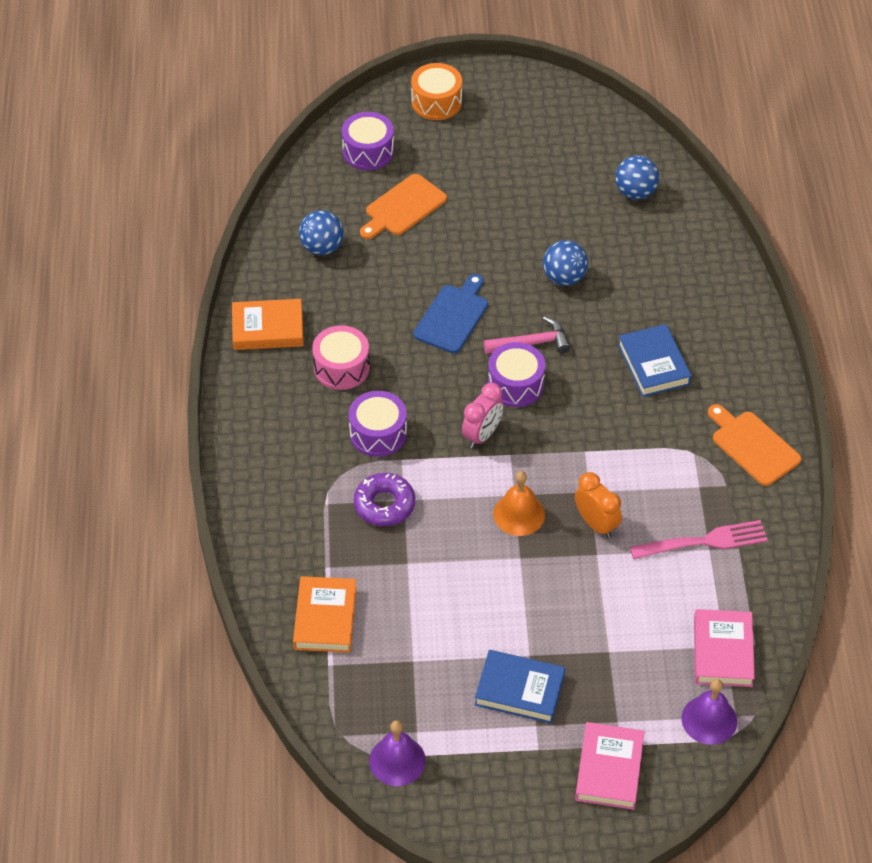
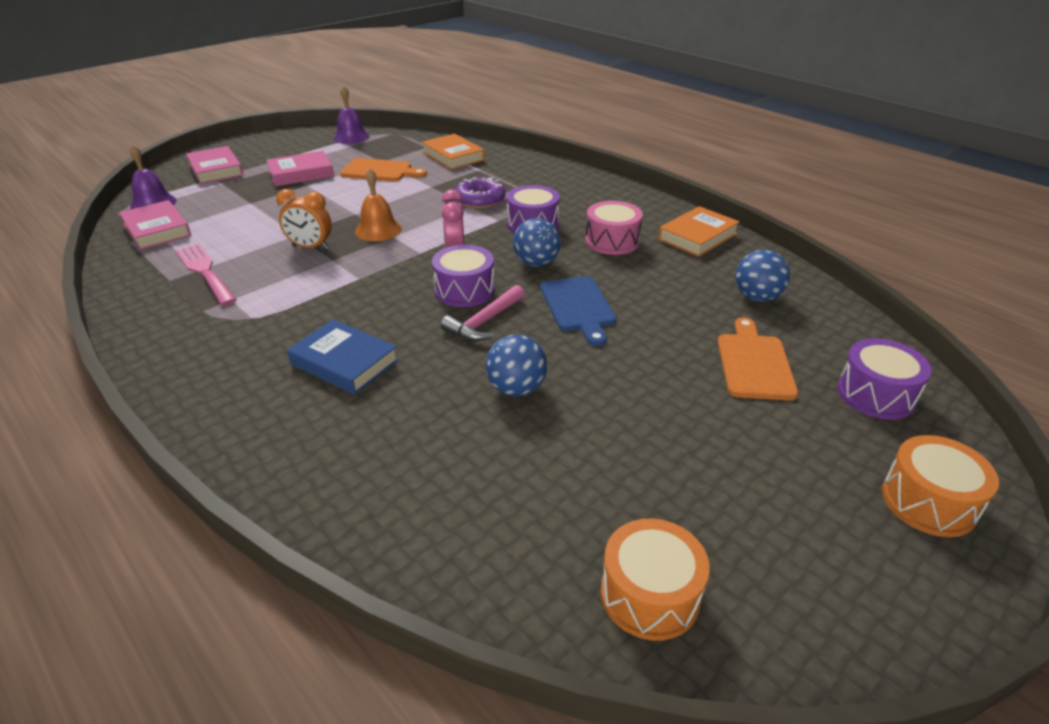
camera: 140 degrees right, 15 degrees down
(519, 690) = (301, 173): blue book -> pink book
(610, 147) = (649, 594): none -> orange drum
(635, 192) = (540, 542): blue ball -> blue ball (536, 263)
(704, 542) = (205, 272): pink fork -> pink fork turned 105 degrees clockwise
(753, 446) = (188, 347): orange cutting board -> orange cutting board (380, 171)

